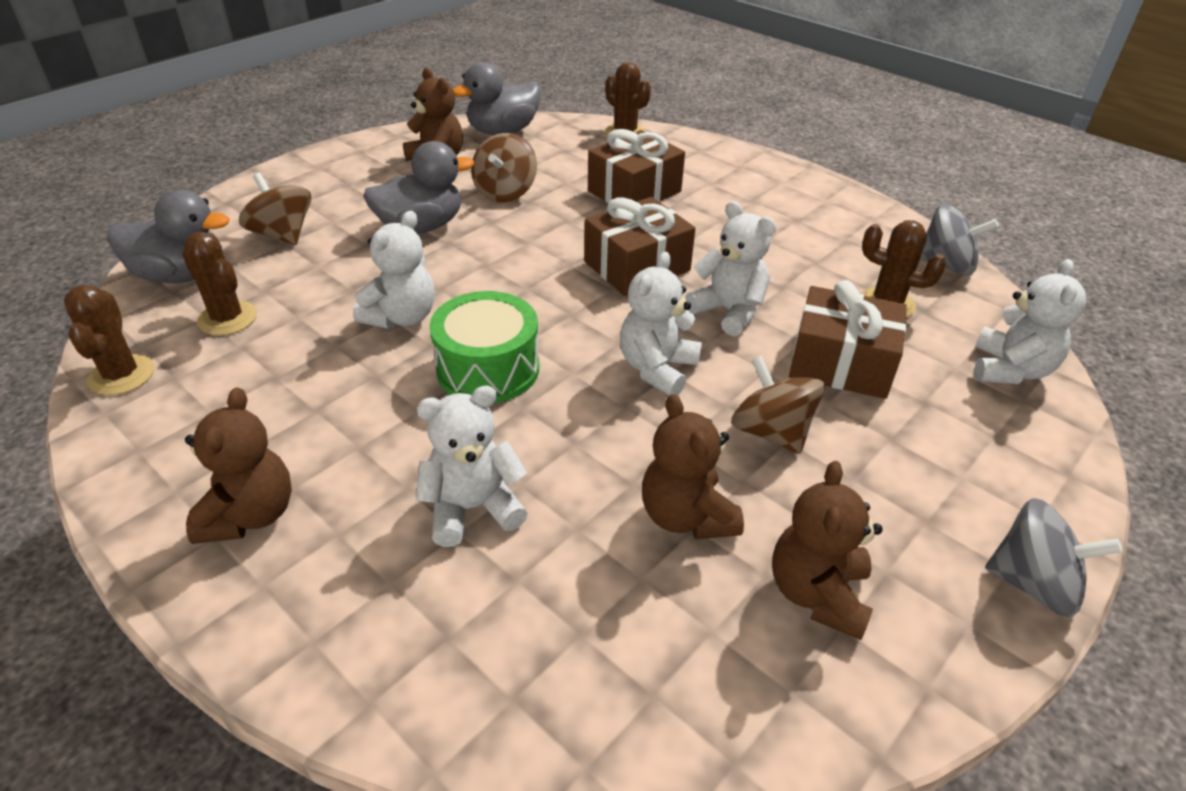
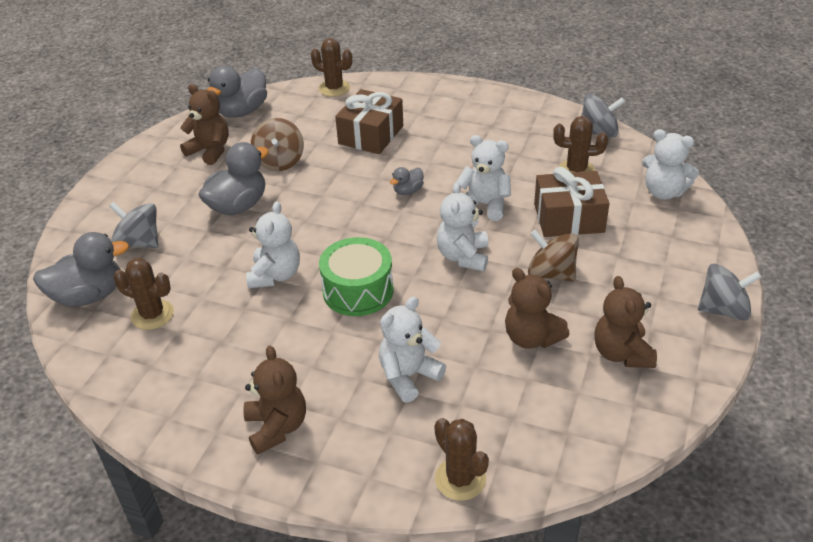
camera: 20 degrees left, 0 degrees up
(122, 375) = (111, 376): brown cactus -> brown cactus (460, 479)
(282, 235) = (139, 242): brown spinning top -> grey spinning top
(637, 266) = (408, 191): brown gift -> grey duck
(1009, 370) = (663, 192): white teddy bear -> white teddy bear turned 120 degrees clockwise

